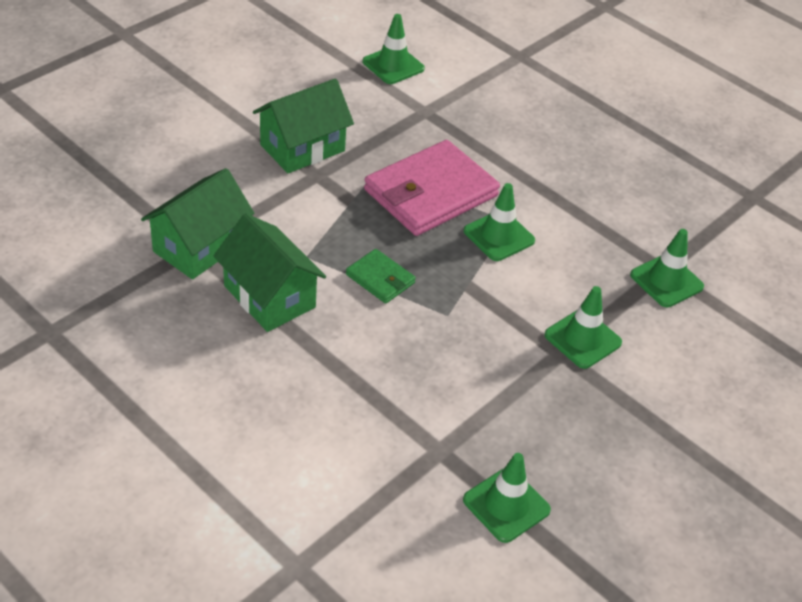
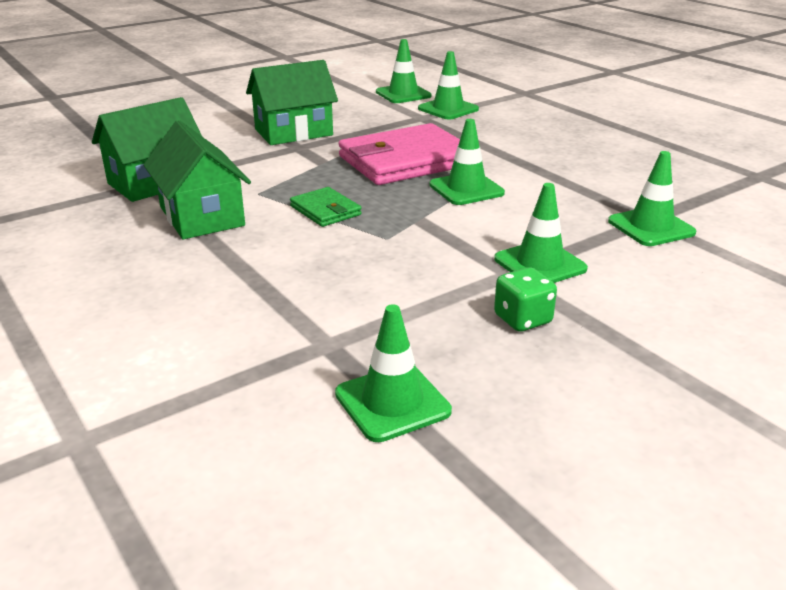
camera: 15 degrees right, 15 degrees down
(448, 94) = (448, 109): none -> green traffic cone
(581, 408) = (522, 319): none -> green dice

